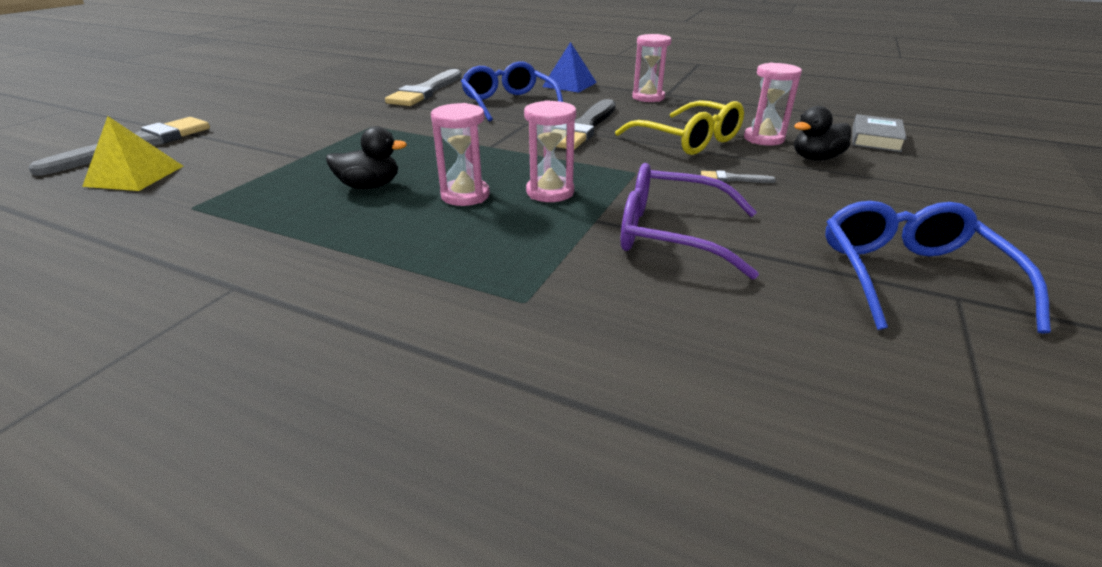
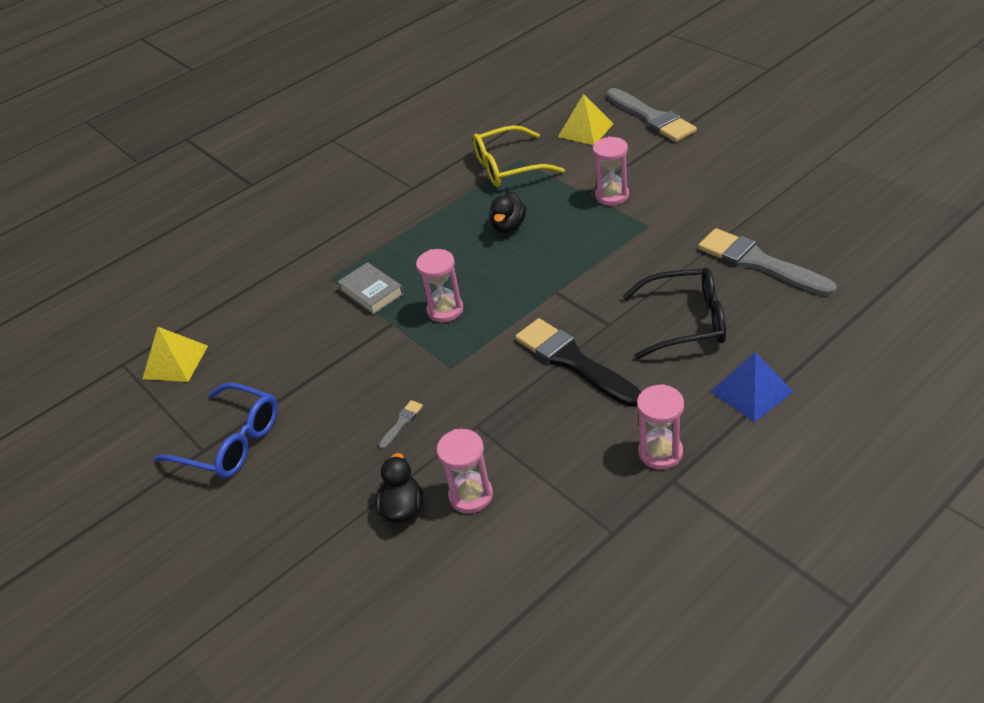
camera: 120 degrees right, 10 degrees up
(465, 195) = (466, 268): pink hourglass -> pink hourglass (612, 196)
(508, 103) = (686, 322): blue glasses -> black glasses
(671, 234) = (349, 353): purple glasses -> none
(688, 140) = (500, 430): yellow glasses -> yellow glasses (508, 167)
(875, 138) = (416, 604): grey book -> grey book (371, 292)
(886, 430) = (175, 362): none -> yellow pyramid

